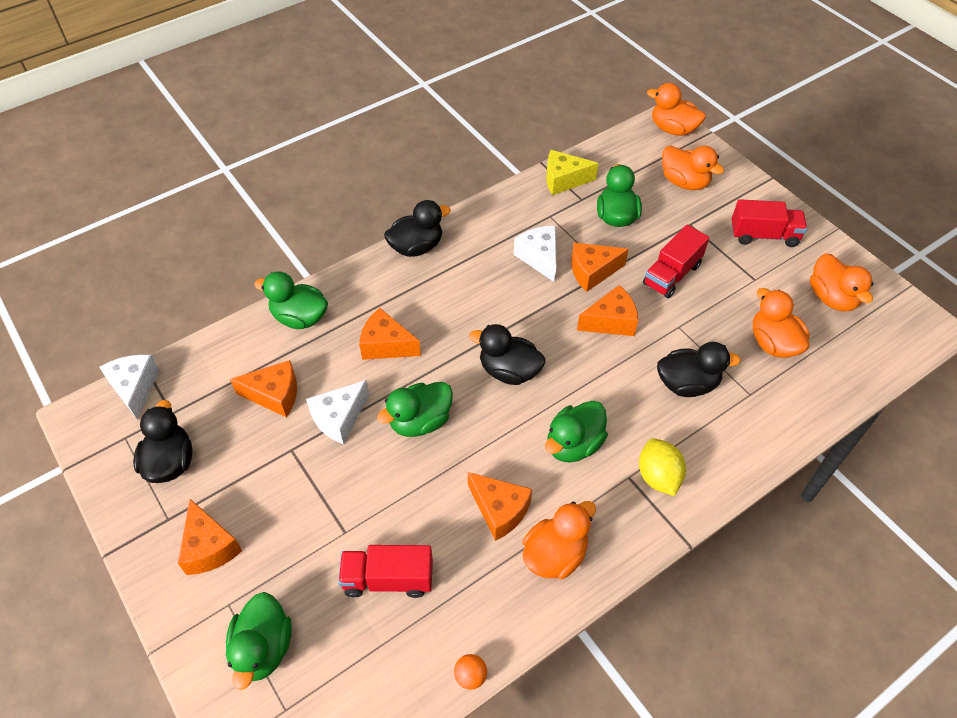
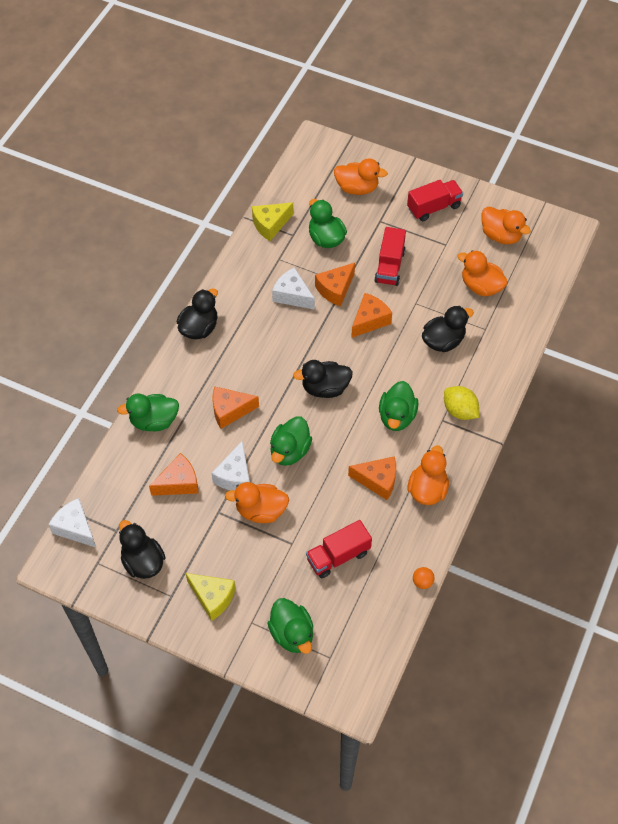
camera: 30 degrees left, 5 degrees up
(209, 547) = (212, 597): orange cheese -> yellow cheese
(673, 129) = (323, 146): orange duck -> orange duck (261, 510)

